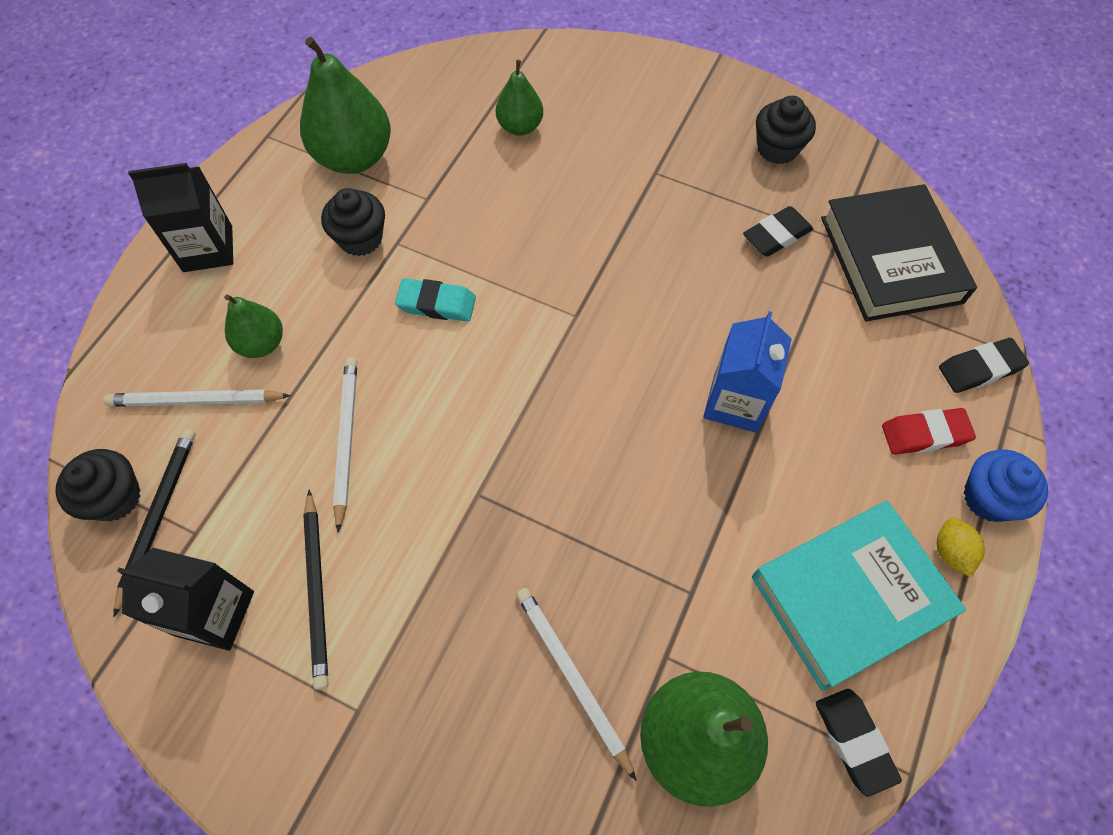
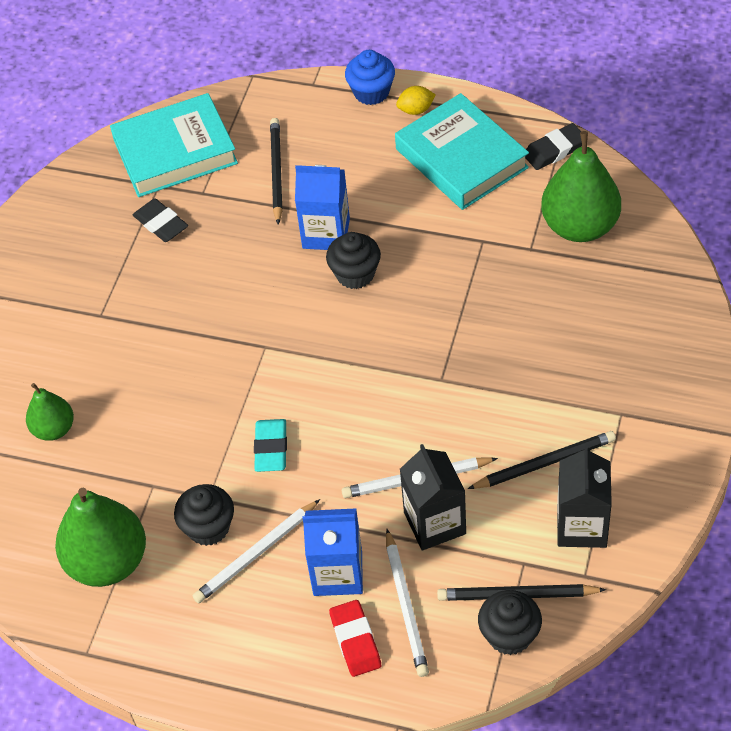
camera: 95 degrees left, 10 degrees down
(208, 249) = (240, 657): black carton -> black carton (434, 523)
(261, 343) = (337, 573): green pear -> blue carton
(572, 678) = (560, 296): white pencil -> white pencil (256, 554)
(777, 148) = (63, 232): black cupcake -> black cupcake (355, 274)
(846, 361) = (276, 172): none -> black pencil
(890, 259) = (175, 152): black book -> turquoise book
(924, 434) = (329, 126): red eraser -> red eraser (355, 641)
(979, 368) = (268, 98): black eraser -> none

